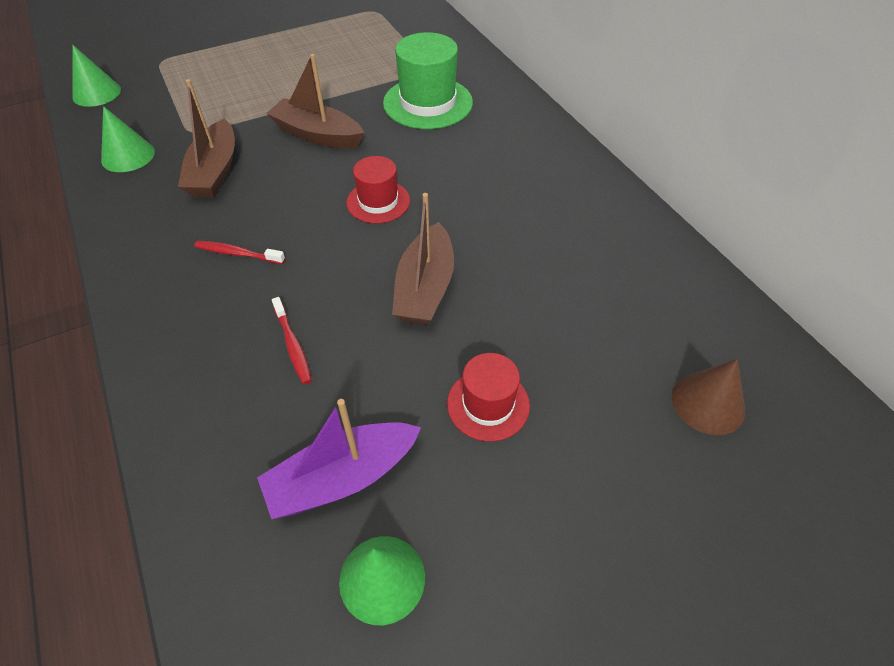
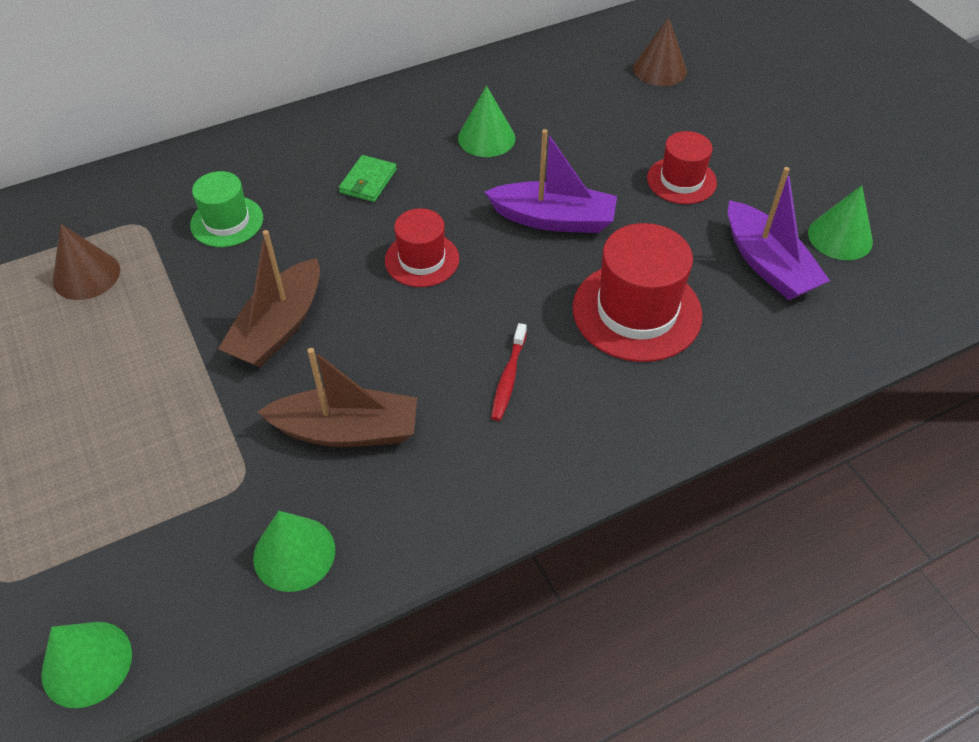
camera: 90 degrees left, 0 degrees up
(293, 345) = (636, 311): red toothbrush -> red hat
(379, 55) = (86, 275): none -> brown cone
(425, 287) = (553, 219): brown boat -> purple boat
(428, 103) = (227, 221): green hat -> green hat, size x0.60
(476, 168) = (368, 181): none -> green wallet
(544, 240) = (486, 138): none -> green cone

